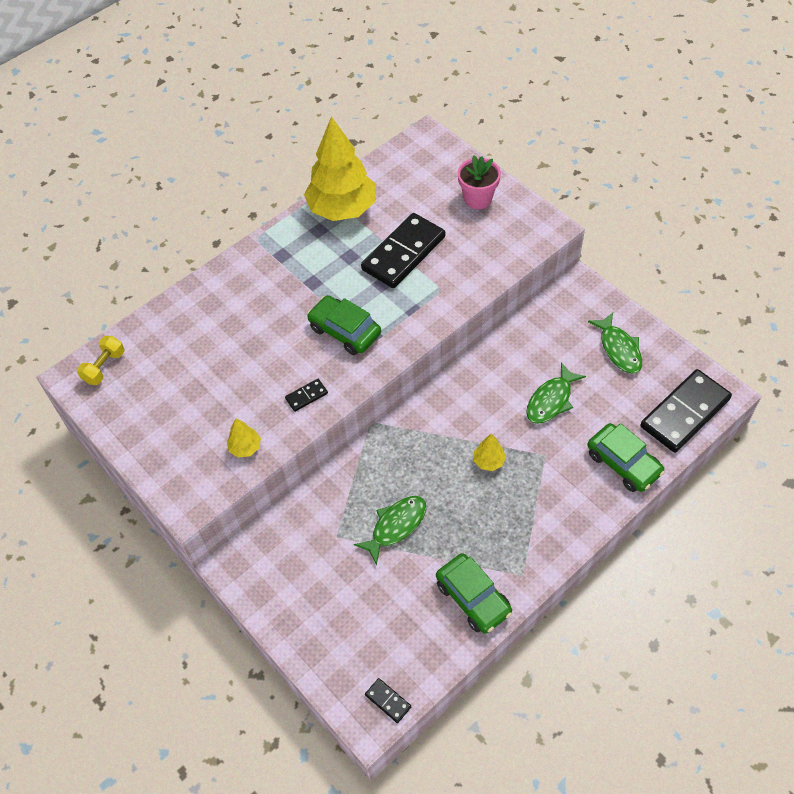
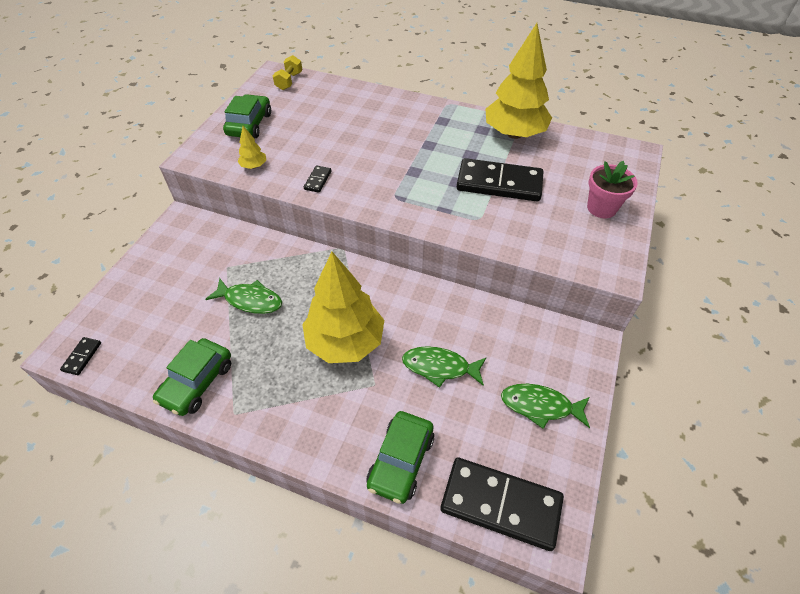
camera: 60 degrees right, 5 degrees down
(104, 367) = (289, 81): yellow dumbbell -> yellow dumbbell turned 75 degrees counterclockwise
(306, 396) = (317, 180): black domino -> black domino turned 75 degrees clockwise
(344, 331) = (394, 178): green car -> green car (249, 124)
(488, 461) = (345, 342): yellow tree -> yellow tree, size x2.43
(619, 349) = (540, 406): green fish -> green fish turned 60 degrees clockwise

